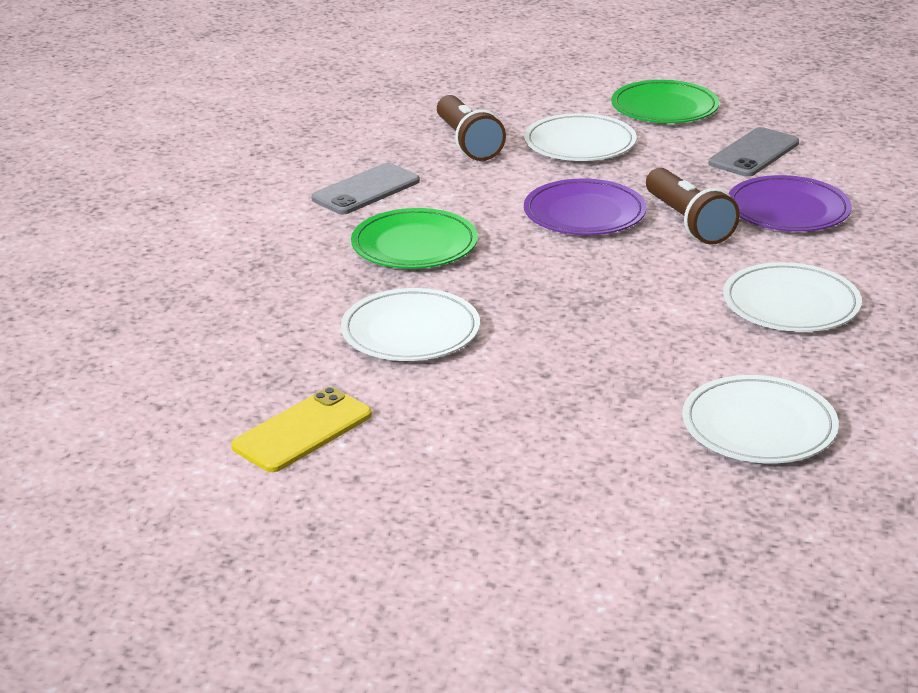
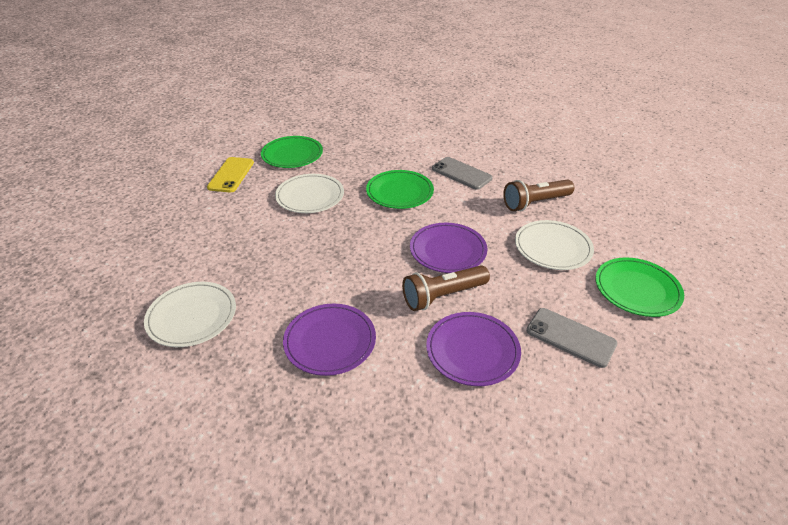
camera: 85 degrees right, 10 degrees up
(237, 358) = (292, 155): none -> green plate
(302, 431) = (231, 175): yellow phone -> yellow phone turned 60 degrees clockwise
(791, 304) = (330, 341): white plate -> purple plate

